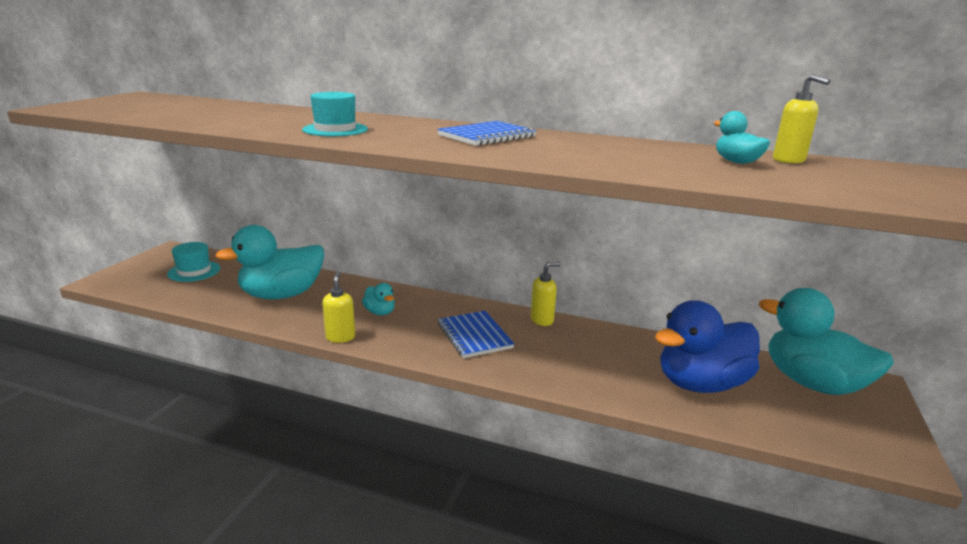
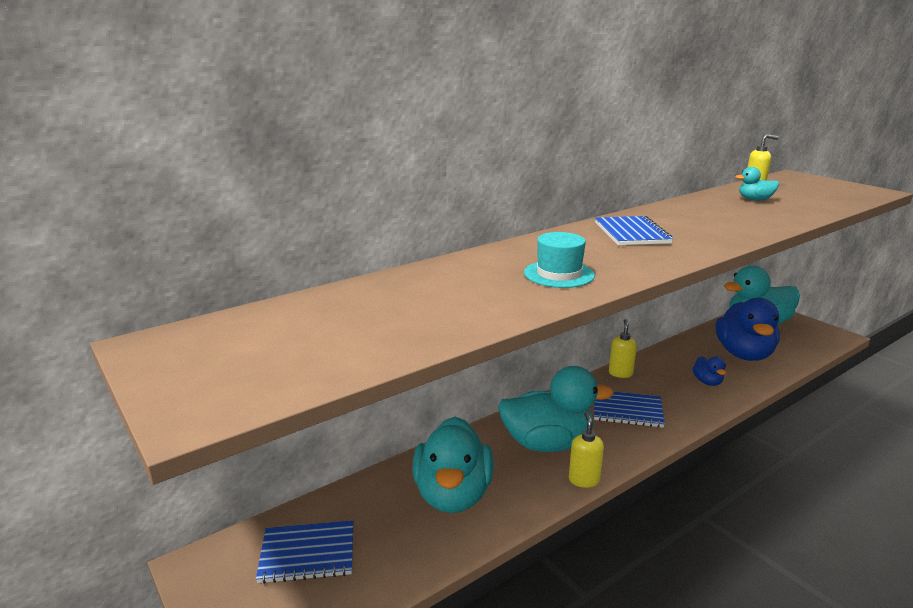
camera: 55 degrees left, 0 degrees up
(194, 271) = (307, 554): turquoise hat -> blue notebook
(340, 337) = (584, 480): yellow soap dispenser -> yellow soap dispenser turned 60 degrees clockwise
(380, 312) = (547, 443): turquoise duck -> turquoise duck, size x2.25
(592, 369) = (707, 382): none -> blue duck

